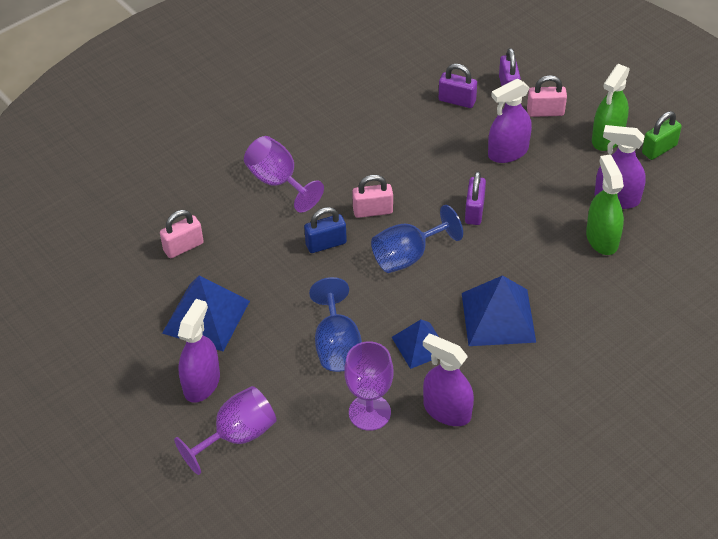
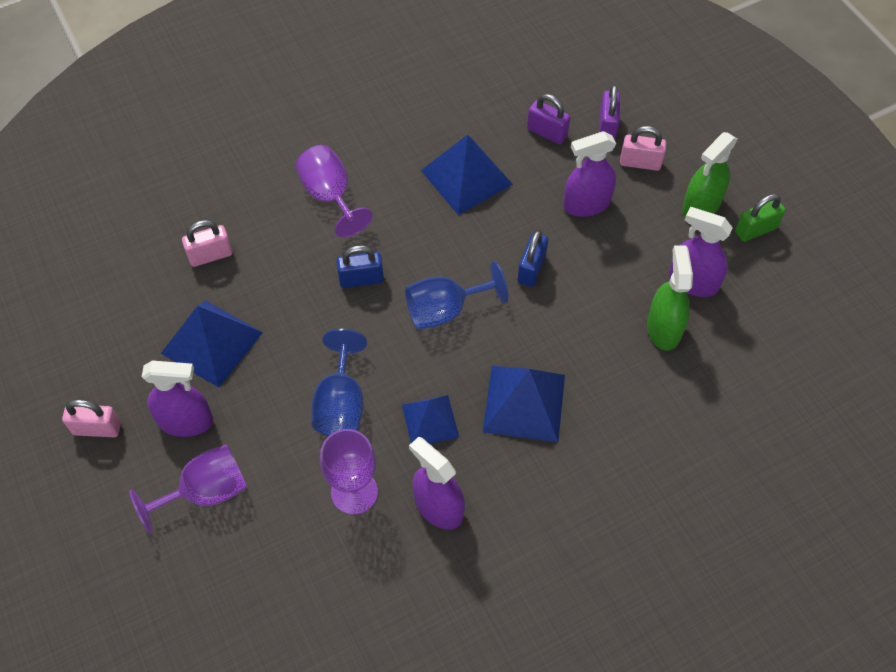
camera: 10 degrees right, 10 degrees up
(201, 383) = (186, 421): purple spray bottle -> purple spray bottle turned 60 degrees clockwise
(373, 211) = (421, 249): pink padlock -> pink padlock (97, 428)
(396, 147) = (466, 177): none -> blue pyramid
(474, 211) = (531, 269): purple padlock -> blue padlock

